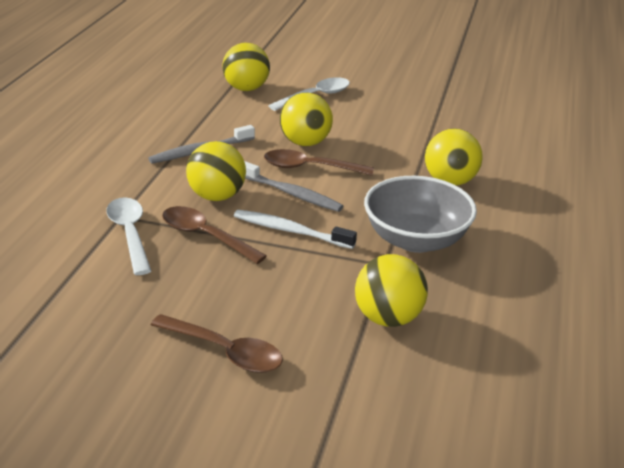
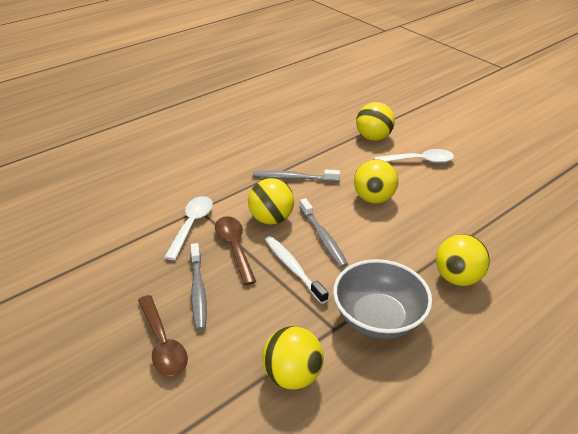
camera: 35 degrees right, 5 degrees up
(210, 290) = (198, 291): none -> grey toothbrush
(310, 168) = (356, 221): brown spoon -> none

